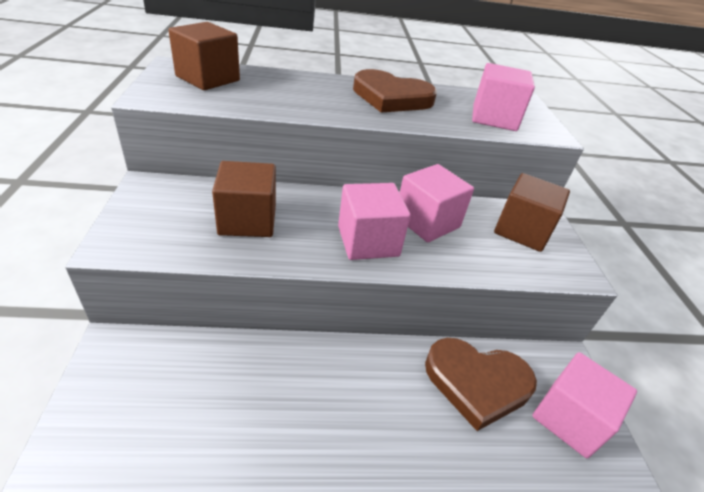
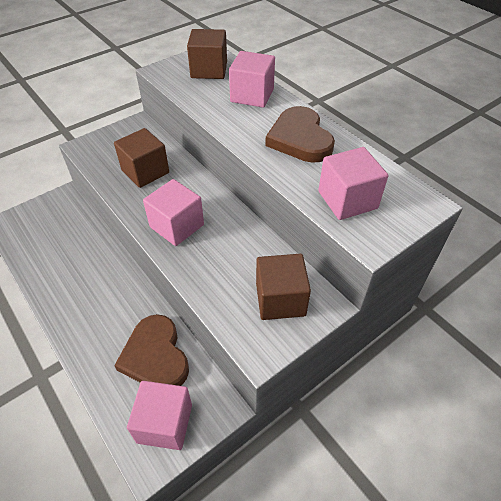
camera: 60 degrees right, 10 degrees up
(427, 222) = (229, 243): pink cube -> pink cube (252, 95)

